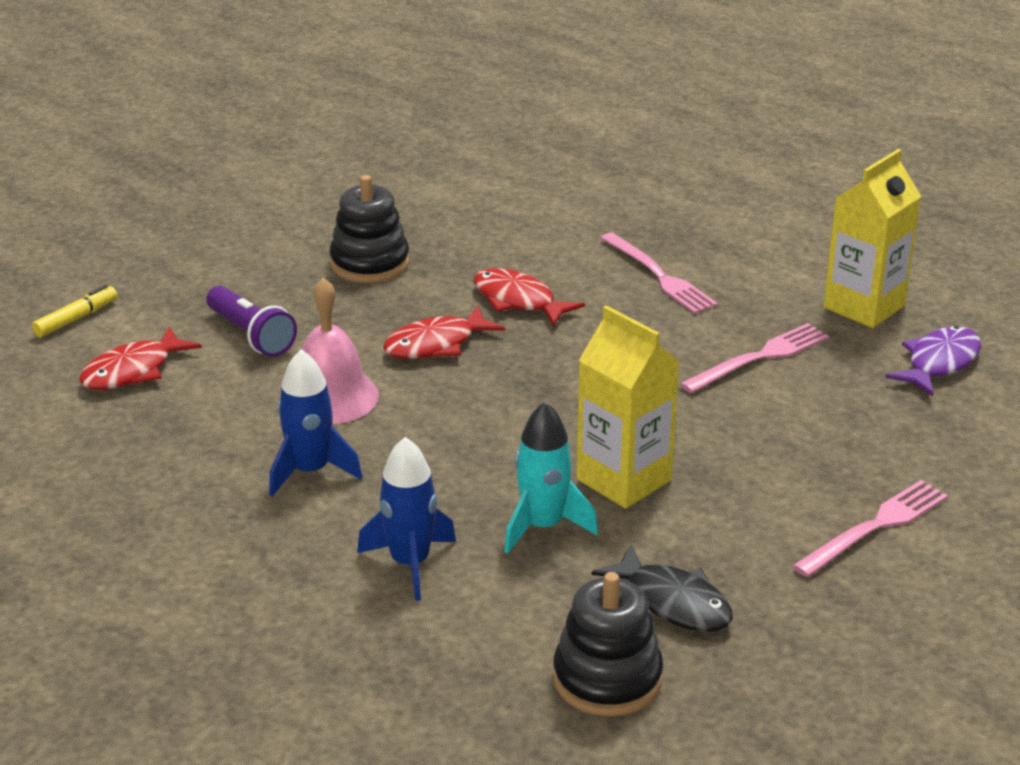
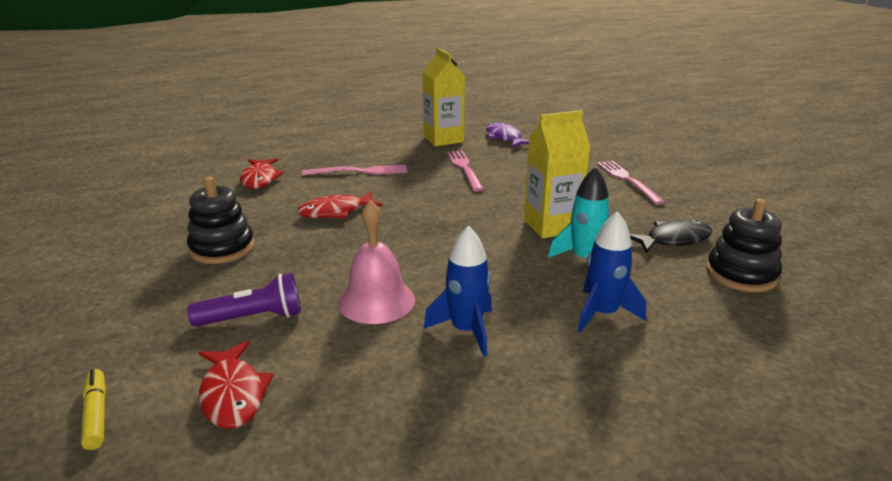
camera: 65 degrees left, 5 degrees down
(436, 344) = (354, 248): red fish -> red fish (260, 179)

